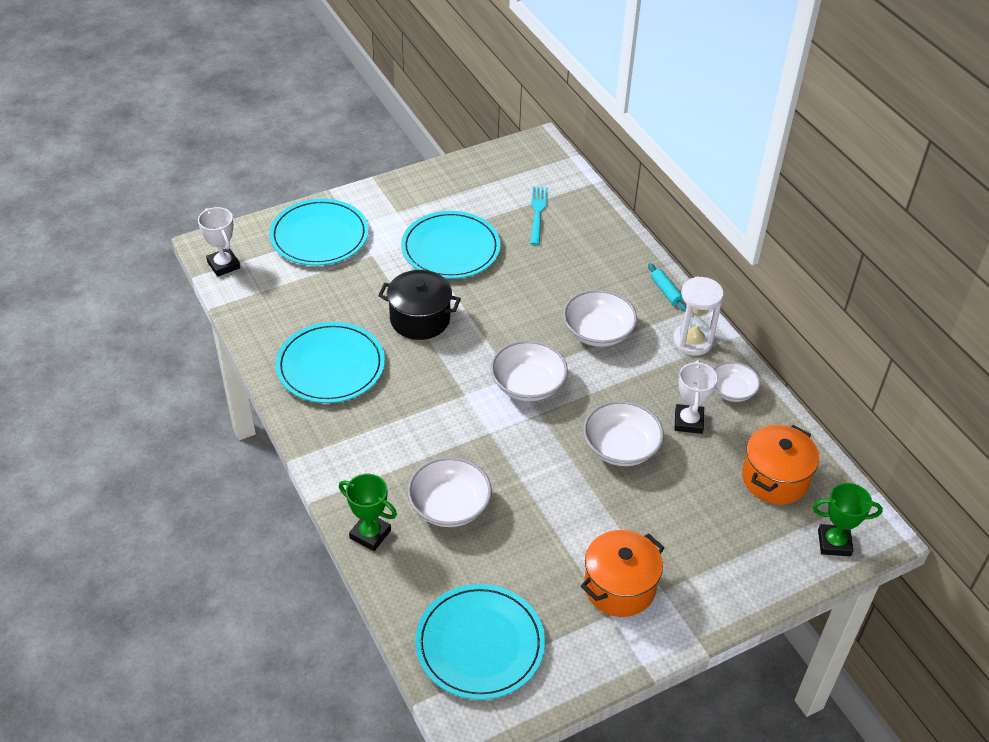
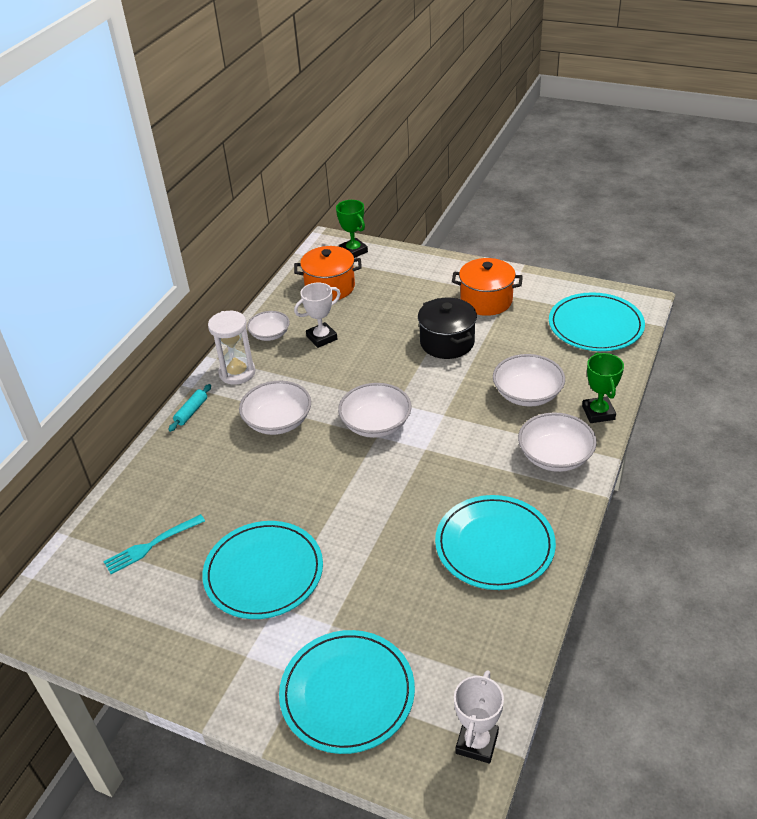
camera: 125 degrees left, 5 degrees down
(420, 319) = (377, 528): black pot -> black pot (447, 342)
(621, 447) = (380, 353): white bowl -> white bowl (555, 456)

